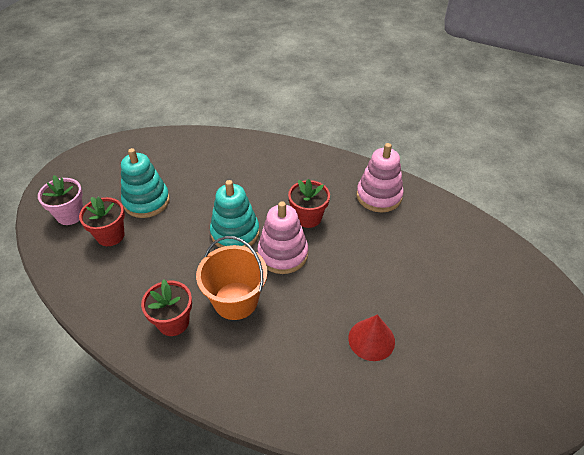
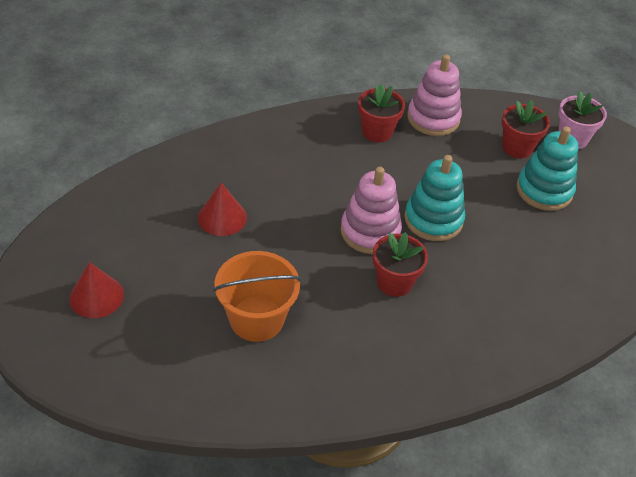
camera: 130 degrees right, 0 degrees up
(235, 300) = (356, 172): orange bucket -> orange bucket (256, 319)
(379, 196) = (358, 365): pink stacking toy -> pink stacking toy (433, 118)
(514, 344) = (96, 296): none -> red cone

